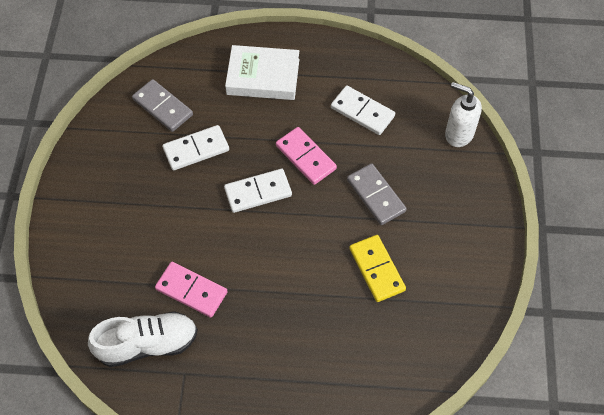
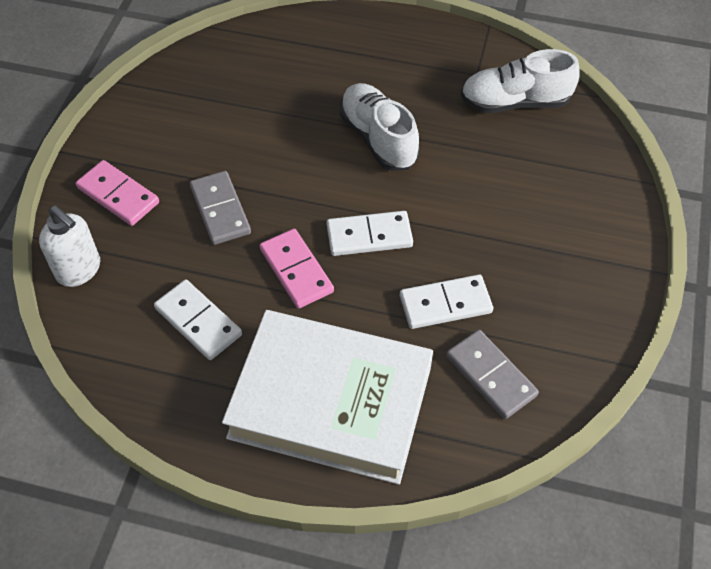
camera: 170 degrees left, 5 degrees down
(191, 291) = (464, 143): pink domino -> pink domino (118, 195)
(263, 77) = (331, 402): white book -> white book, size x1.63
(265, 283) = (378, 138): none -> white shoe
(377, 269) = (248, 134): yellow domino -> none

